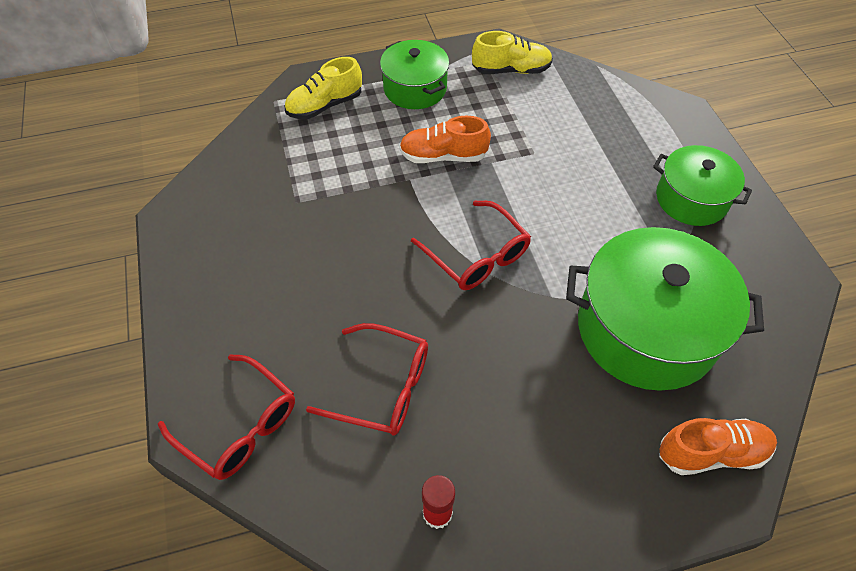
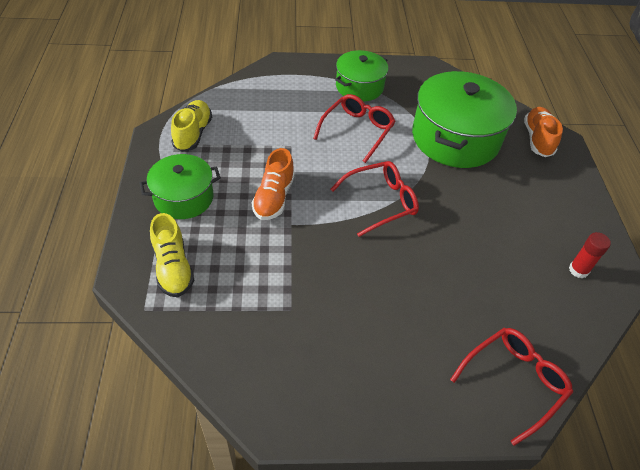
camera: 80 degrees left, 5 degrees down
(383, 387) = (486, 281): red glasses -> red glasses (357, 130)

